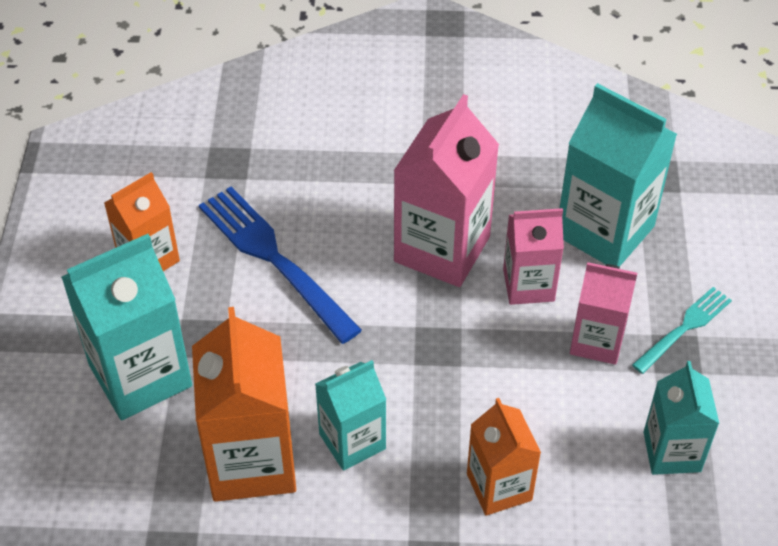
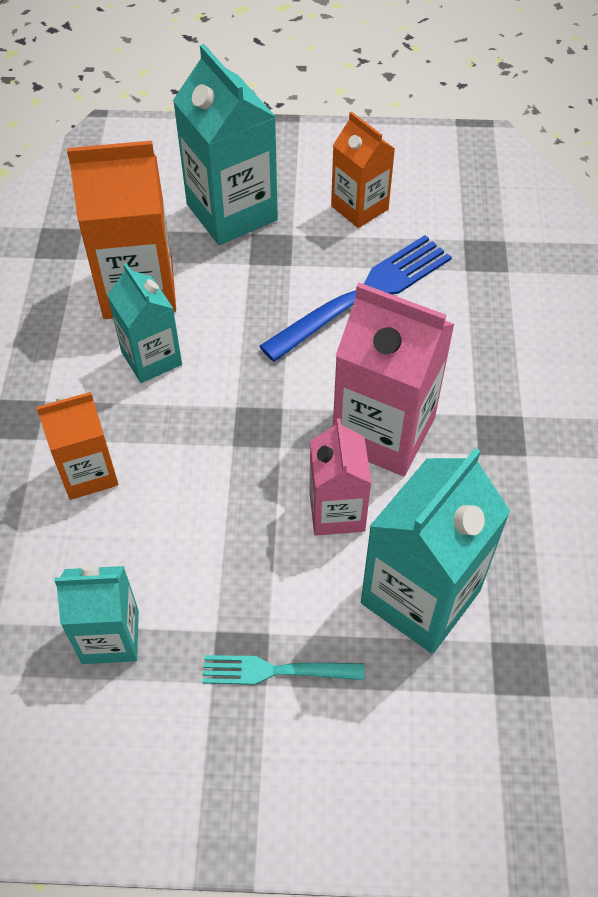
camera: 90 degrees right, 5 degrees up
(596, 341) = (259, 574): pink carton -> none
(684, 328) = (276, 671): turquoise fork -> turquoise fork turned 135 degrees clockwise

